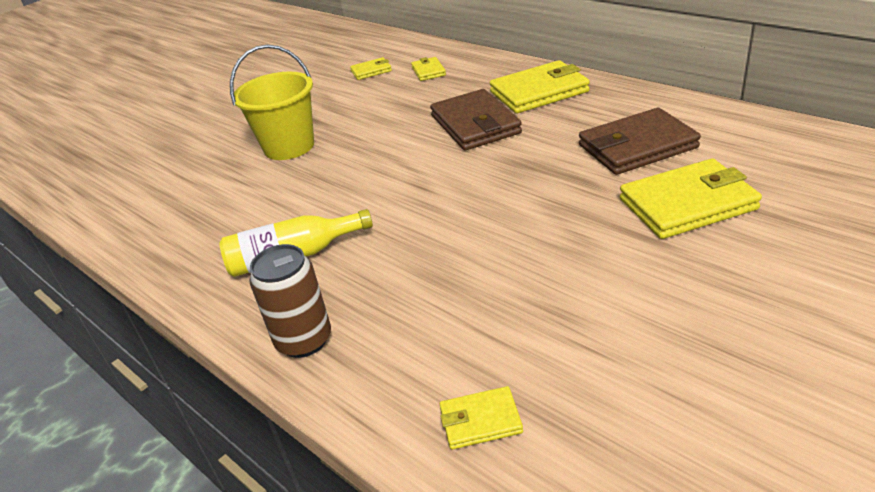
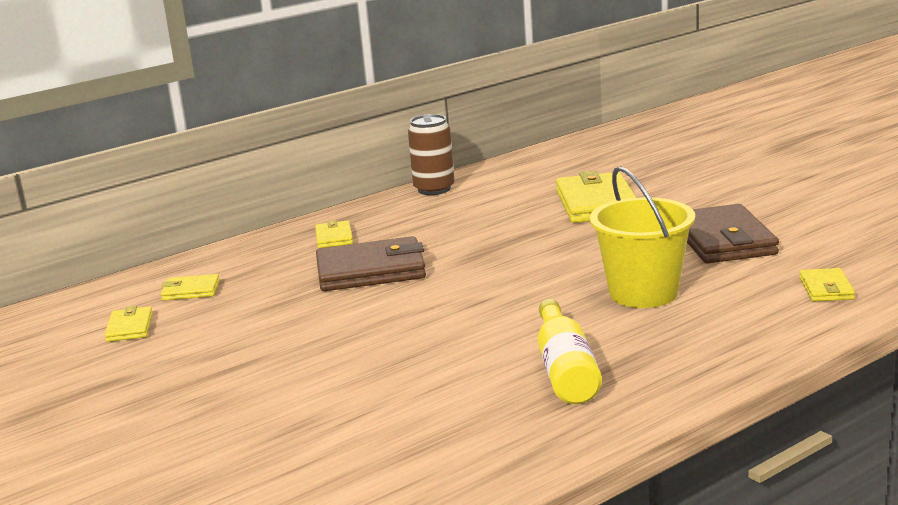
camera: 80 degrees left, 15 degrees down
(289, 146) = (295, 383): yellow bucket -> yellow bucket (643, 293)
(304, 340) = (712, 359): brown can -> brown can (434, 189)
(539, 92) = (334, 237): yellow wallet -> yellow wallet, size x0.50
(637, 146) = (492, 209): brown wallet -> brown wallet (723, 240)

